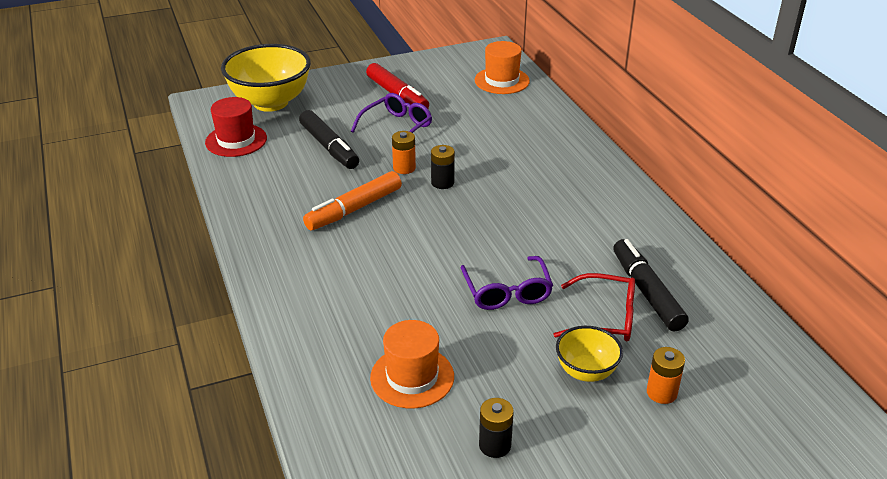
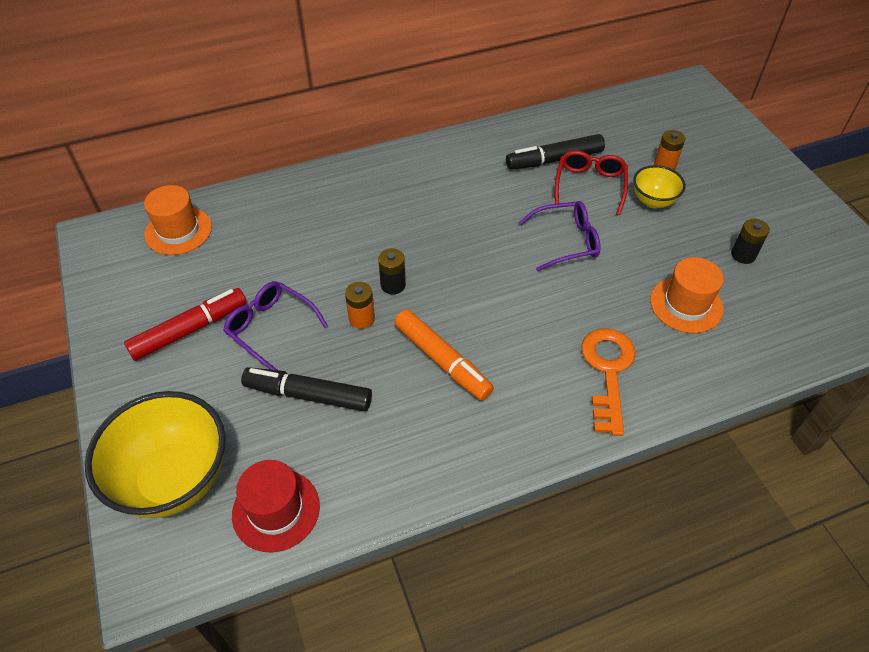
camera: 90 degrees left, 15 degrees up
(328, 307) = (608, 371): none -> orange key
(329, 147) = (308, 395): black marker -> black marker turned 135 degrees counterclockwise

